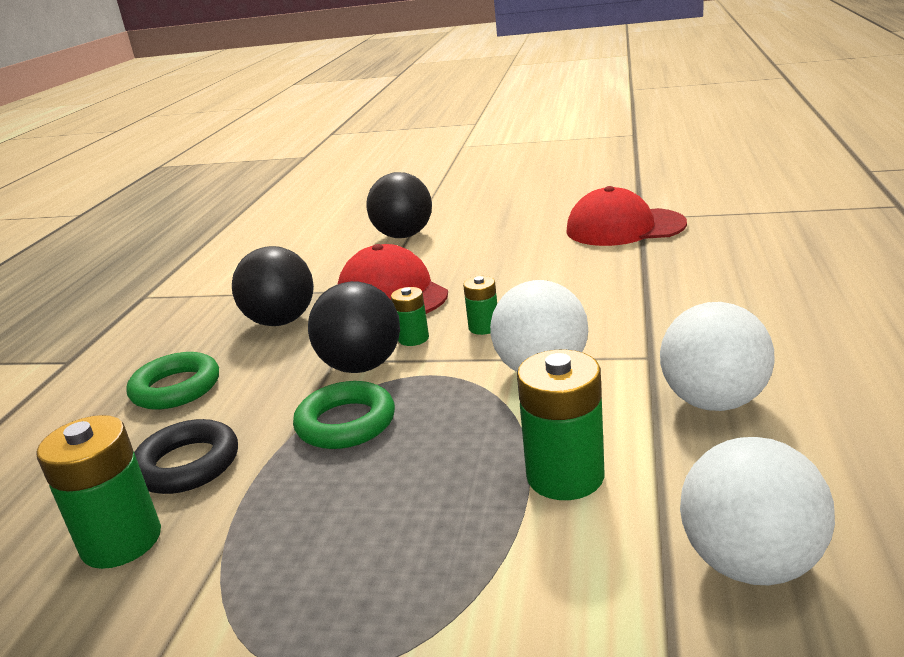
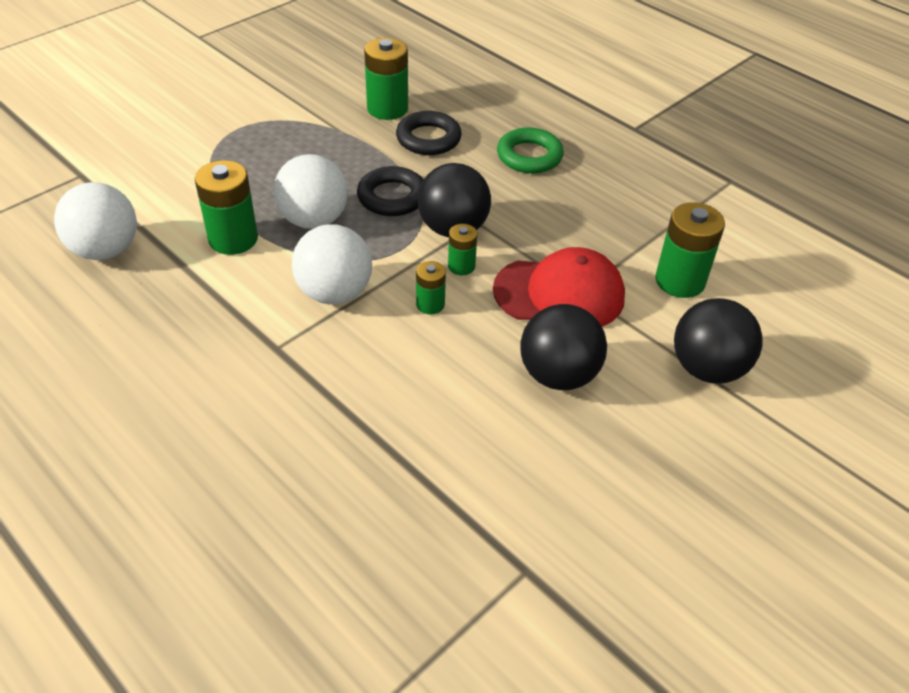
camera: 120 degrees right, 20 degrees up
(281, 321) = (580, 224): black ball -> black ball (558, 375)
(317, 268) = (680, 281): none -> green battery
(346, 423) = (392, 197): green ring -> black ring
(624, 227) = (515, 531): red cap -> none
(714, 402) = (198, 332): white ball -> white ball (313, 220)

